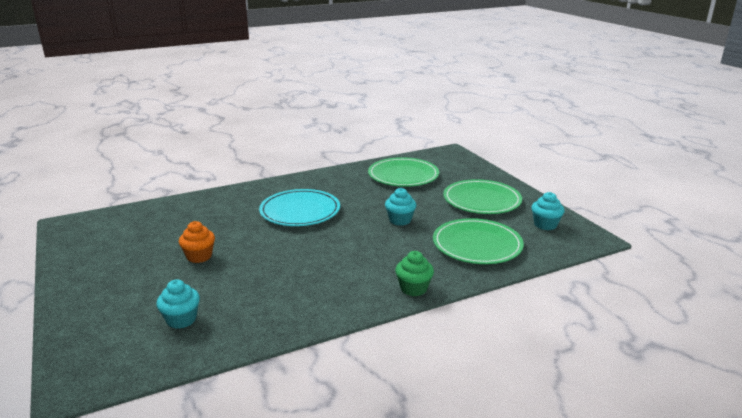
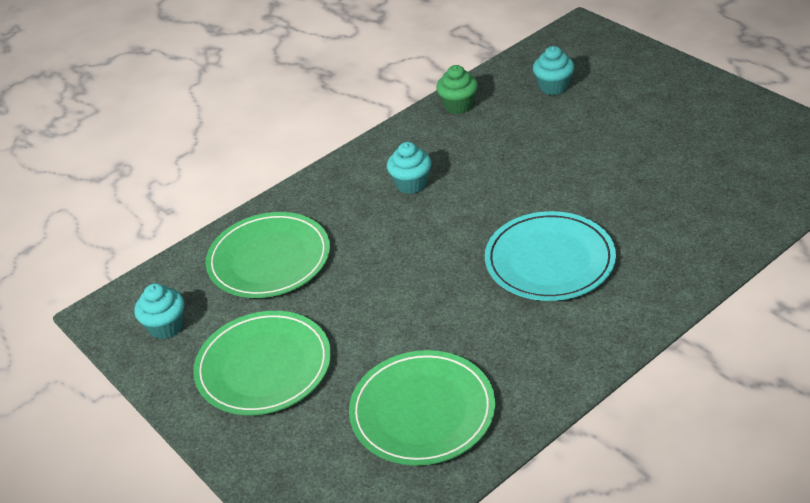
camera: 170 degrees right, 15 degrees up
(199, 256) = (613, 151): orange cupcake -> none
(400, 220) = (388, 280): turquoise cupcake -> turquoise cupcake (411, 184)
(413, 288) = (338, 174): green cupcake -> green cupcake (458, 105)

